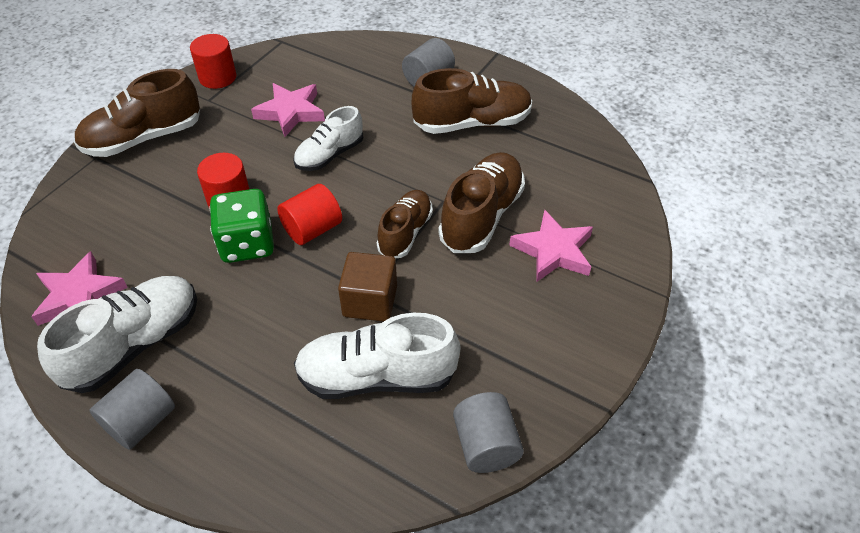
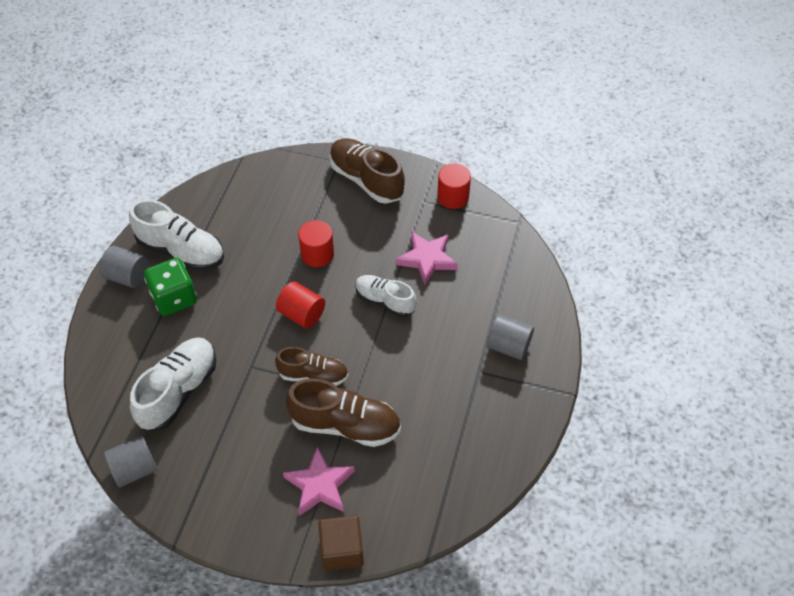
camera: 75 degrees right, 5 degrees up
(79, 296) = (213, 207): pink star -> none
(247, 244) = (278, 279): green dice -> green dice (174, 298)
(370, 301) = (241, 369): brown cube -> brown cube (342, 550)
(377, 376) = (178, 391): white shoe -> white shoe turned 45 degrees clockwise
(472, 123) = (459, 394): brown shoe -> none

